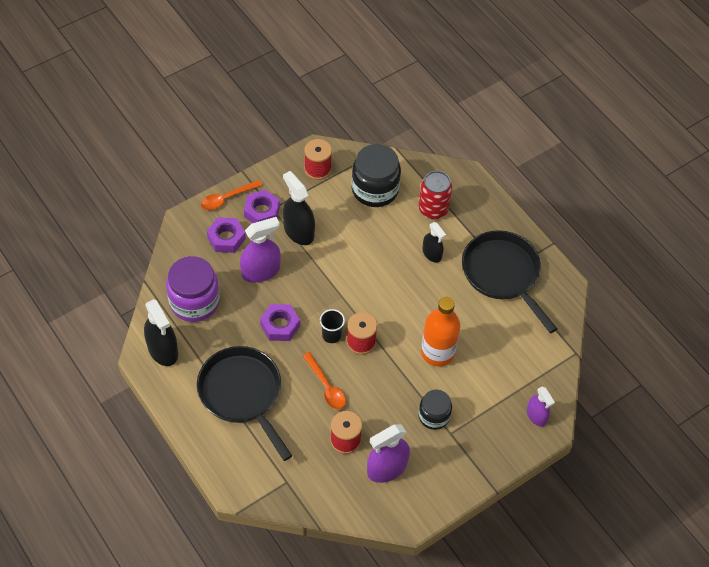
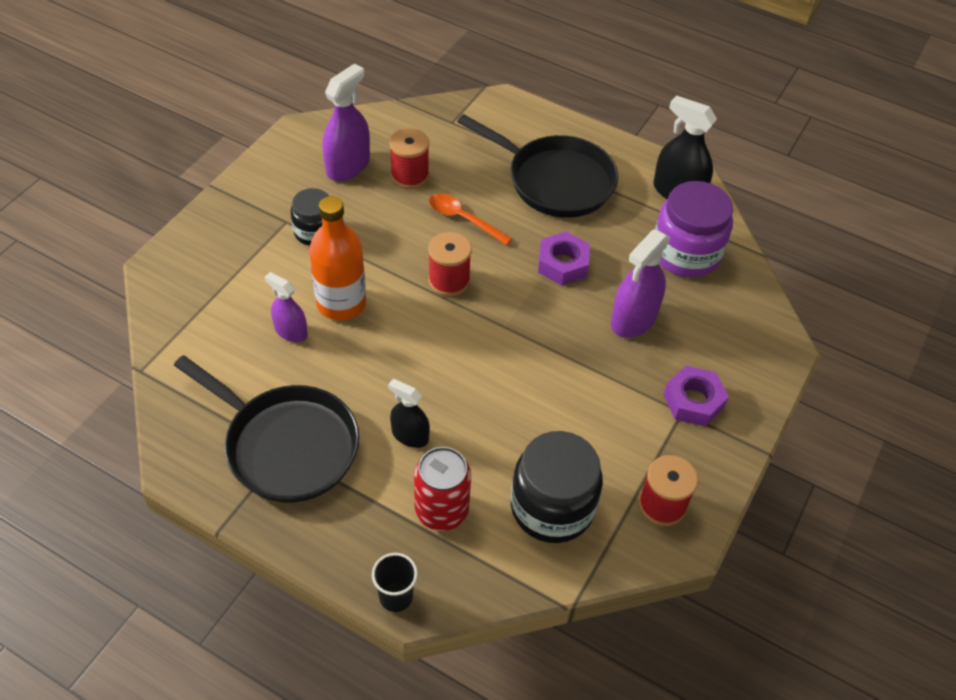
camera: 155 degrees right, 5 degrees down
(226, 238) = (711, 344): purple nut -> none
(227, 198) = (755, 400): orange spoon -> none
(298, 231) = (622, 392): black spray bottle -> none
(331, 335) = (491, 275): black cup -> black cup (396, 597)
(536, 416) = (180, 274): purple spray bottle -> purple spray bottle (291, 331)

